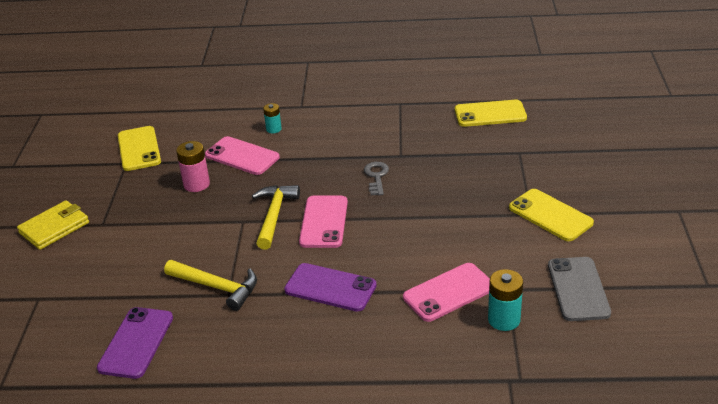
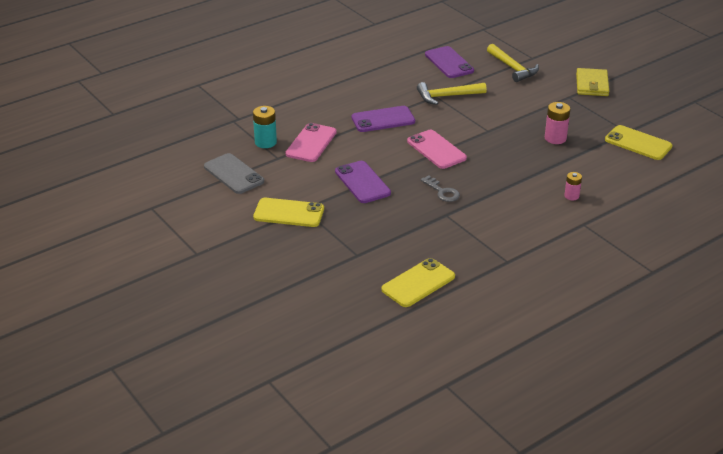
camera: 140 degrees right, 0 degrees up
(242, 156) = (558, 167): pink phone -> none
(273, 129) = (571, 196): turquoise battery -> pink battery
(274, 216) = (473, 141): yellow hammer -> yellow hammer (512, 68)
(442, 217) = (362, 182): none -> purple phone

